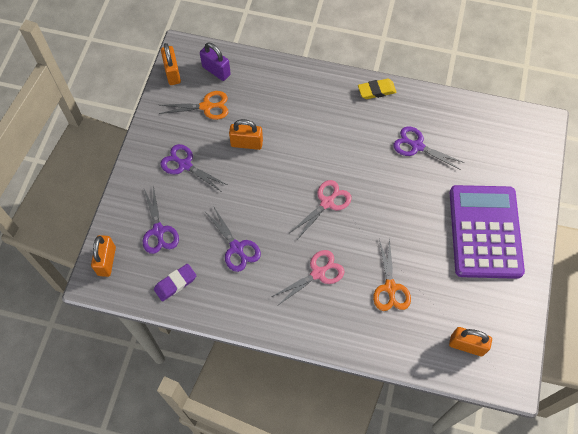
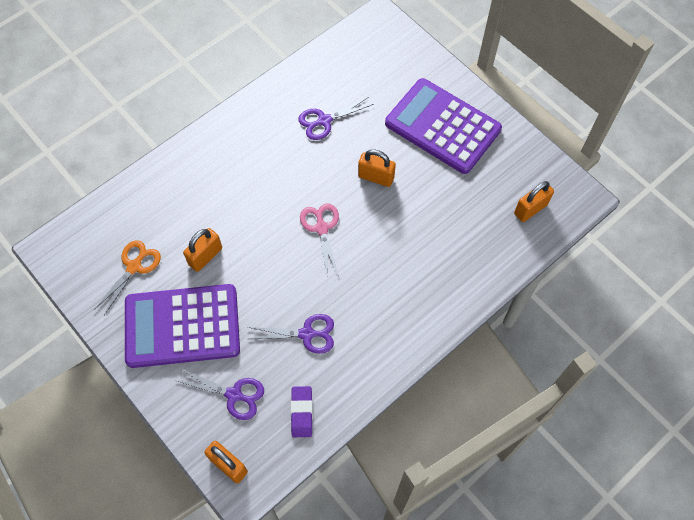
camera: 55 degrees left, 0 degrees up
(172, 73) = (68, 274): orange padlock -> orange padlock (376, 177)
(185, 165) = (182, 326): purple scissors -> purple calculator
(216, 71) = (101, 233): purple padlock -> none
(318, 273) = (384, 280): pink scissors -> none
(376, 91) = (243, 114): yellow eraser -> none
(390, 287) = (439, 231): orange scissors -> none

